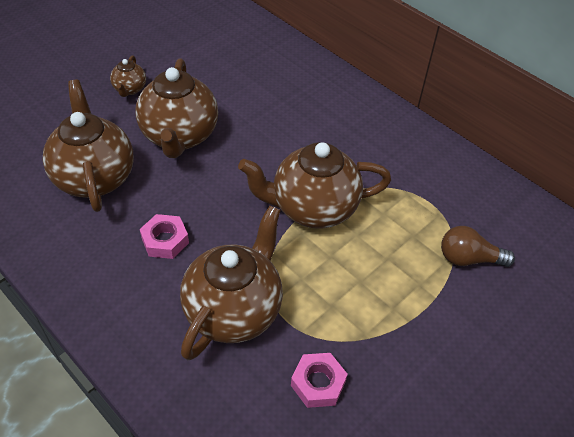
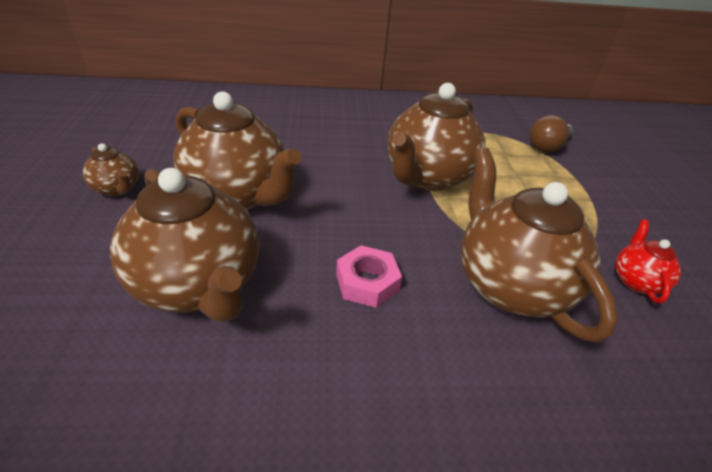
camera: 50 degrees left, 10 degrees down
(94, 177) = (199, 285): brown teapot -> brown teapot turned 150 degrees counterclockwise
(318, 383) = (635, 281): pink nut -> red teapot

